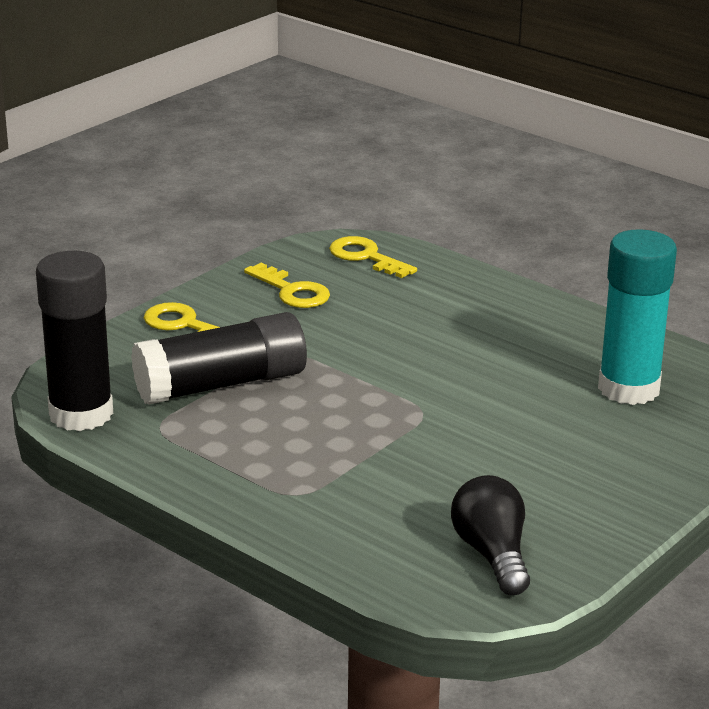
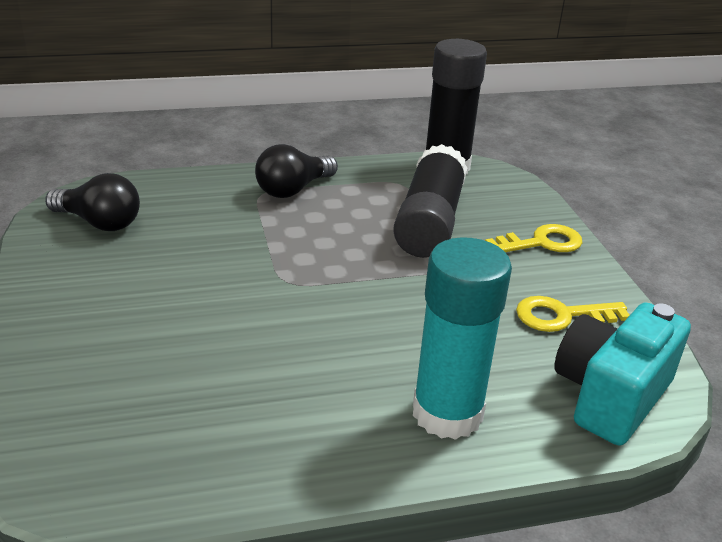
camera: 125 degrees right, 5 degrees up
(261, 479) = (293, 189): none -> black light bulb
(365, 257) = (610, 396): yellow key -> turquoise camera
(628, 389) = (171, 409): turquoise glue stick -> turquoise glue stick (447, 413)

